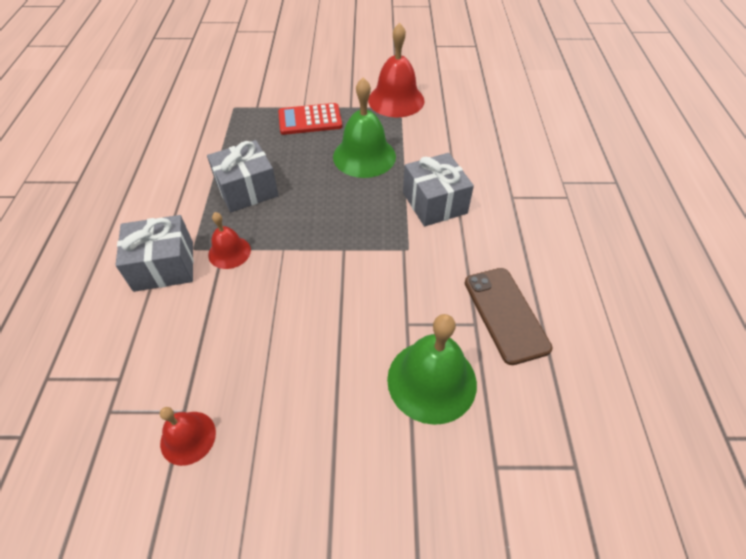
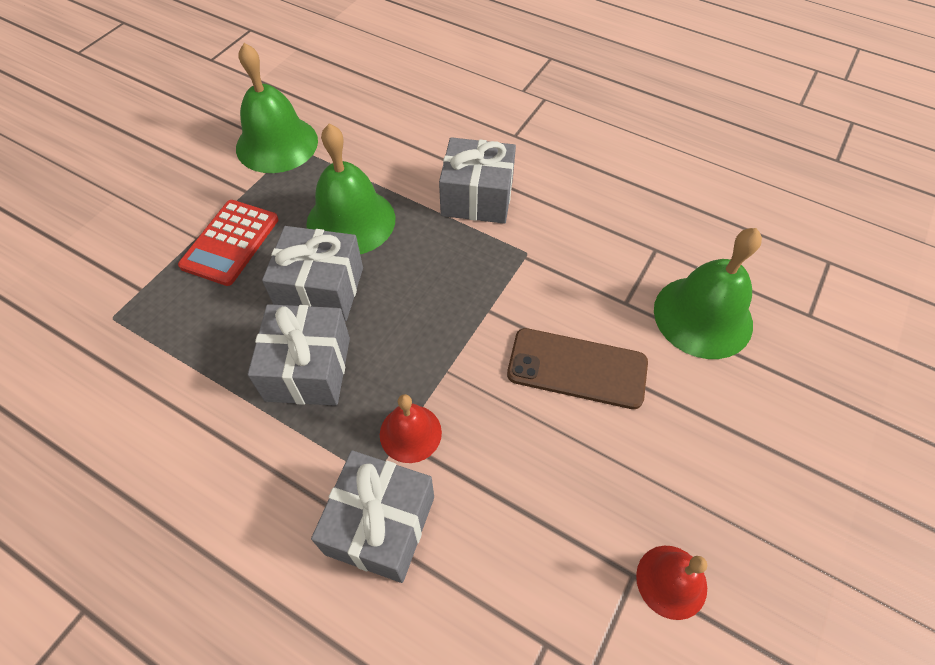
camera: 60 degrees left, 5 degrees up
(304, 168) = (320, 289): none -> grey gift
(396, 100) = (277, 144): red bell -> green bell
(505, 314) = (657, 221): brown phone -> brown phone (577, 368)

